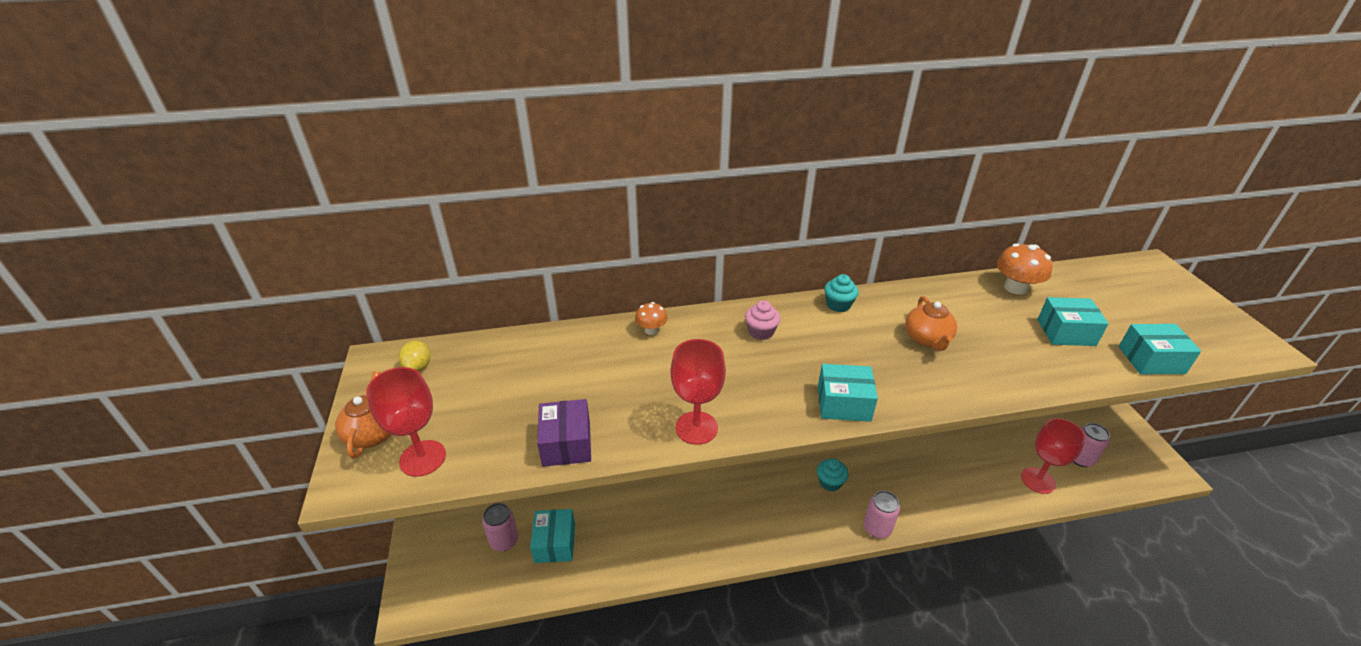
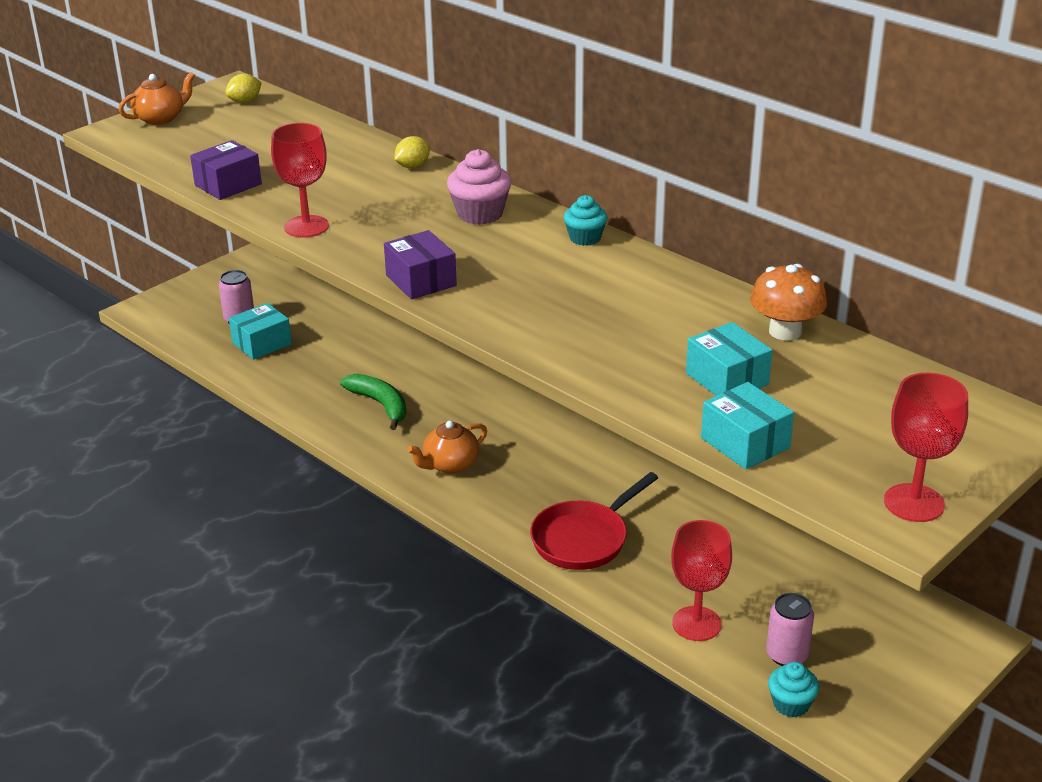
camera: 55 degrees right, 5 degrees down
(423, 458) = (156, 144): red goblet -> red goblet (914, 503)
(651, 330) = (412, 166): orange mushroom -> yellow lemon
(703, 512) = (380, 404): none -> green banana
(761, 332) = (480, 214): pink cupcake -> pink cupcake, size x1.51
(830, 482) = (508, 468): turquoise cupcake -> turquoise cupcake (791, 704)
(843, 404) = (421, 280): turquoise box -> purple box
(877, 528) = (477, 518): pink can -> none
(927, 339) = (590, 299): orange teapot -> orange teapot (450, 464)
(929, 486) = (584, 539): none -> red pan

